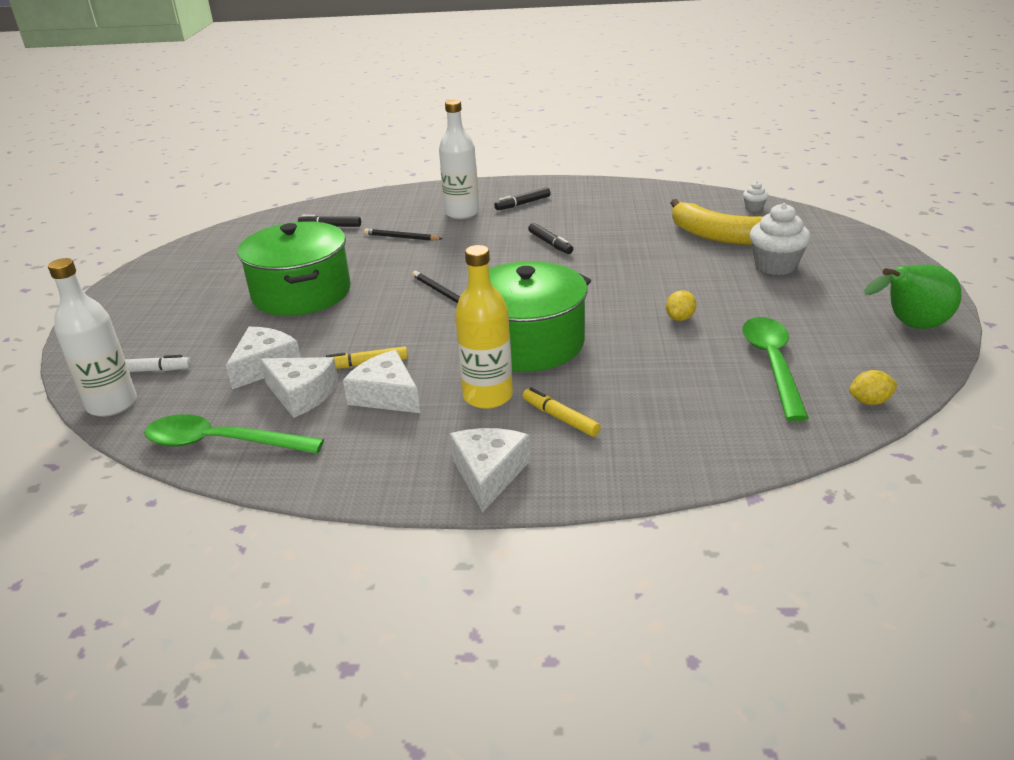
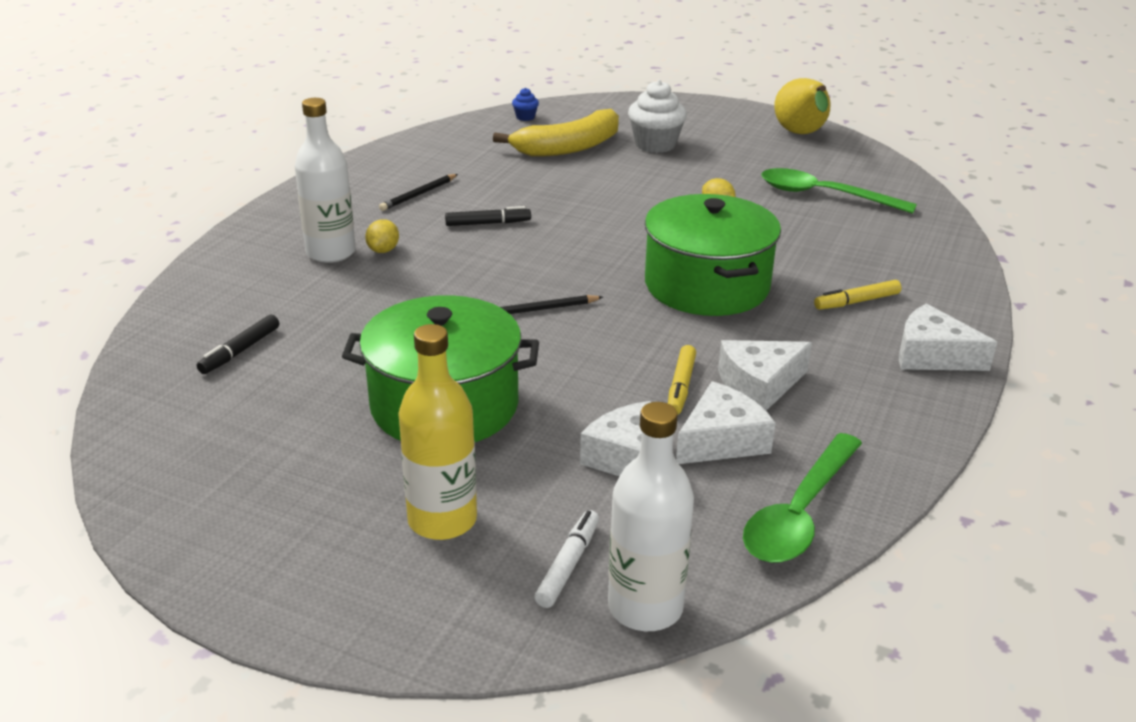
camera: 70 degrees left, 0 degrees up
(401, 237) = (354, 305): black pencil -> black pencil (419, 194)
(488, 396) = (797, 328): yellow bottle -> yellow bottle (442, 520)
(523, 204) = (356, 212): black marker -> none
(754, 208) = (525, 117): white cupcake -> blue cupcake
(870, 401) = (899, 181): yellow lemon -> yellow lemon (383, 250)
(910, 326) = (801, 135): green pear -> yellow pear

